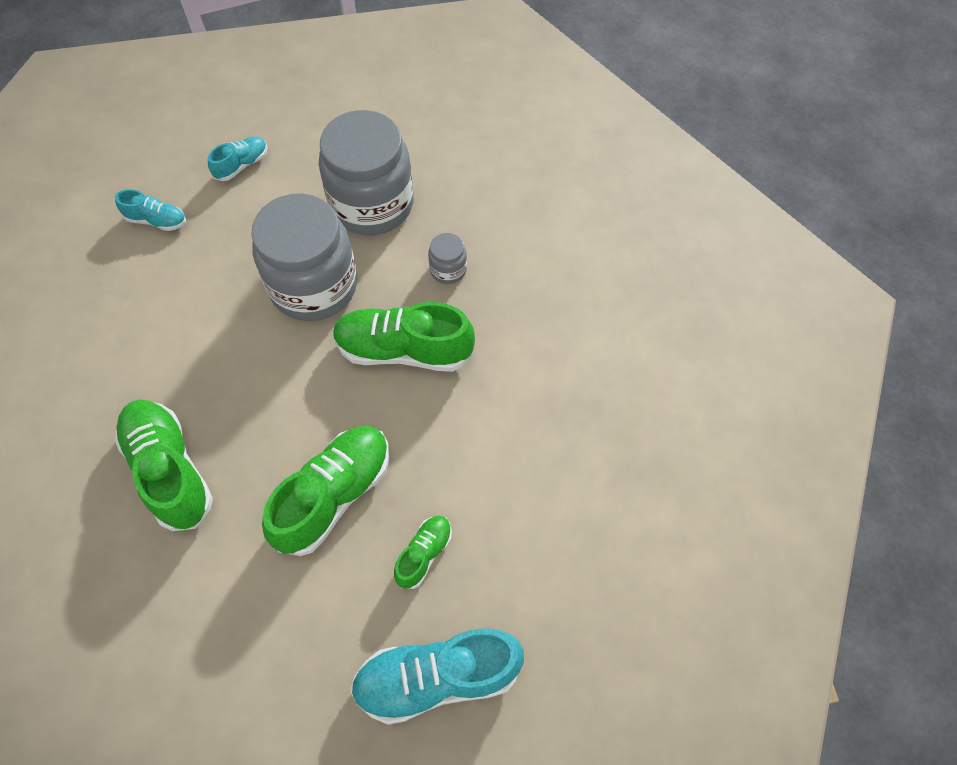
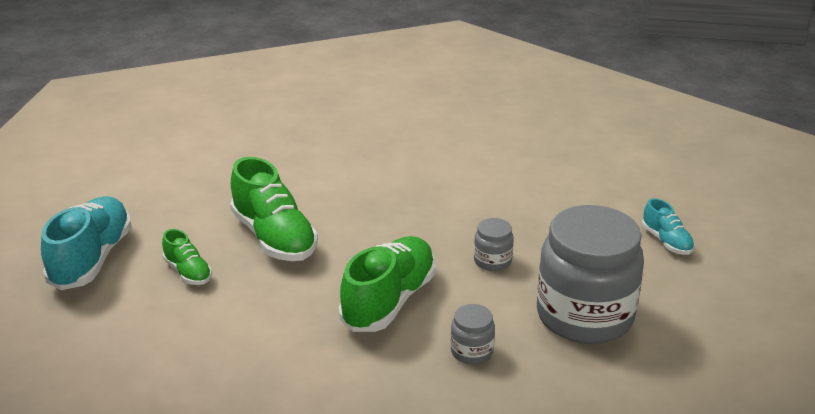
camera: 110 degrees right, 30 degrees down
(157, 220) = (607, 188): turquoise shoe -> none
(170, 470) = (352, 170): green shoe -> none
(314, 286) = (492, 261): grey jar -> grey jar, size x0.42

